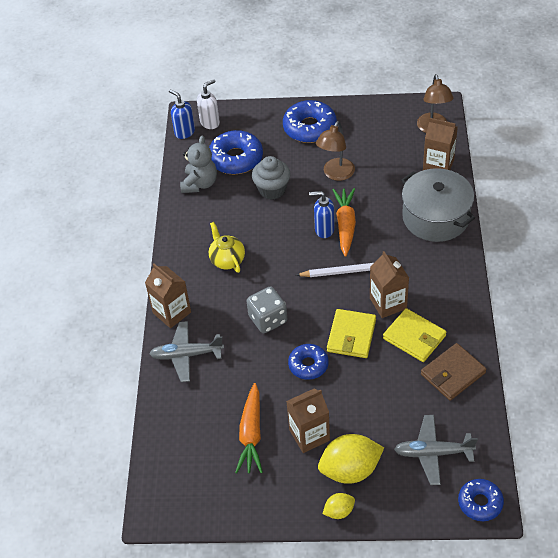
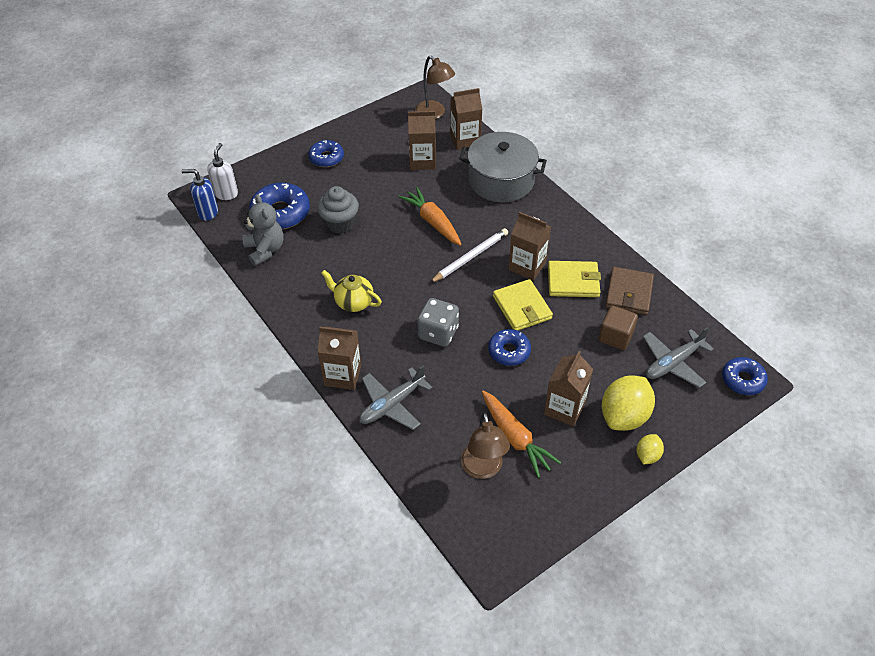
camera: 40 degrees left, 0 degrees up
(309, 128) = (326, 158): blue donut -> blue donut, size x0.63
(324, 230) = (417, 234): blue soap dispenser -> none
(336, 174) = (385, 185): brown lamp -> brown lamp (483, 469)
(384, 167) = (422, 161): none -> brown carton
(405, 403) = (615, 336): none -> brown cube

